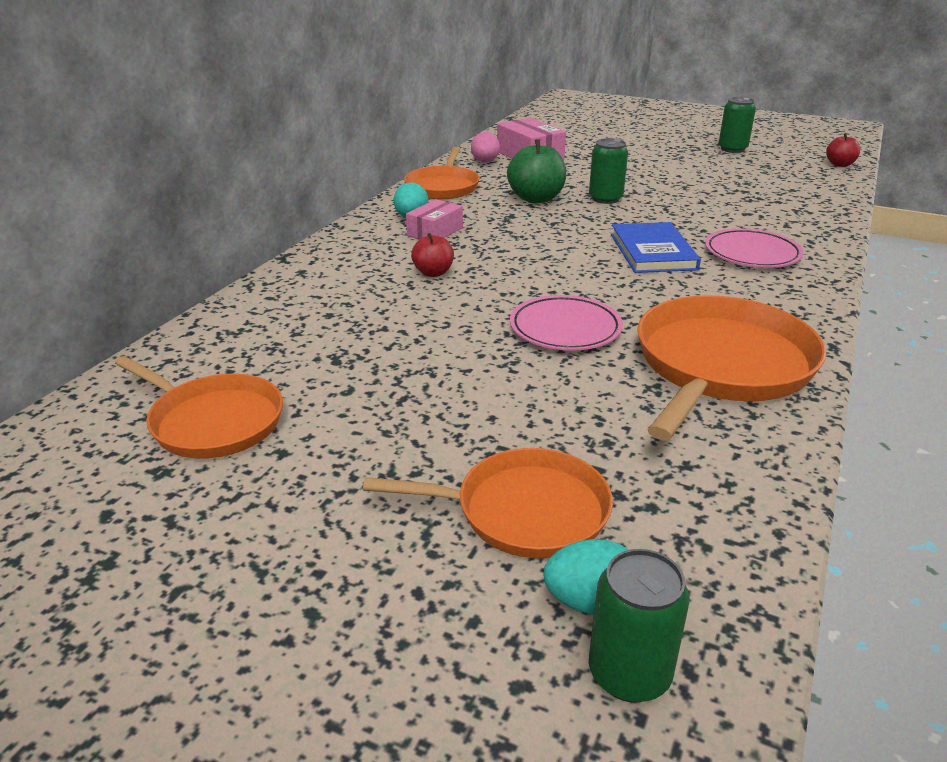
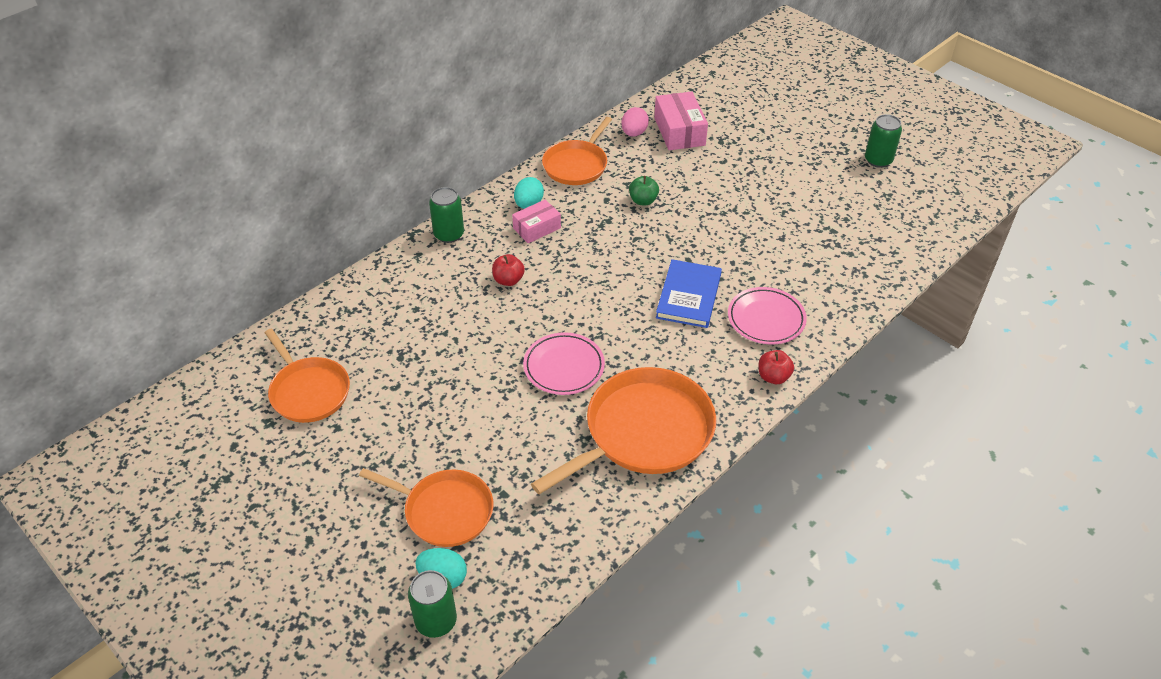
camera: 20 degrees right, 15 degrees up
(536, 199) = (643, 201): green apple -> green apple, size x0.59
(605, 199) = (701, 214): green can -> green can (449, 234)
(840, 164) = (961, 210): red apple -> red apple (773, 377)

